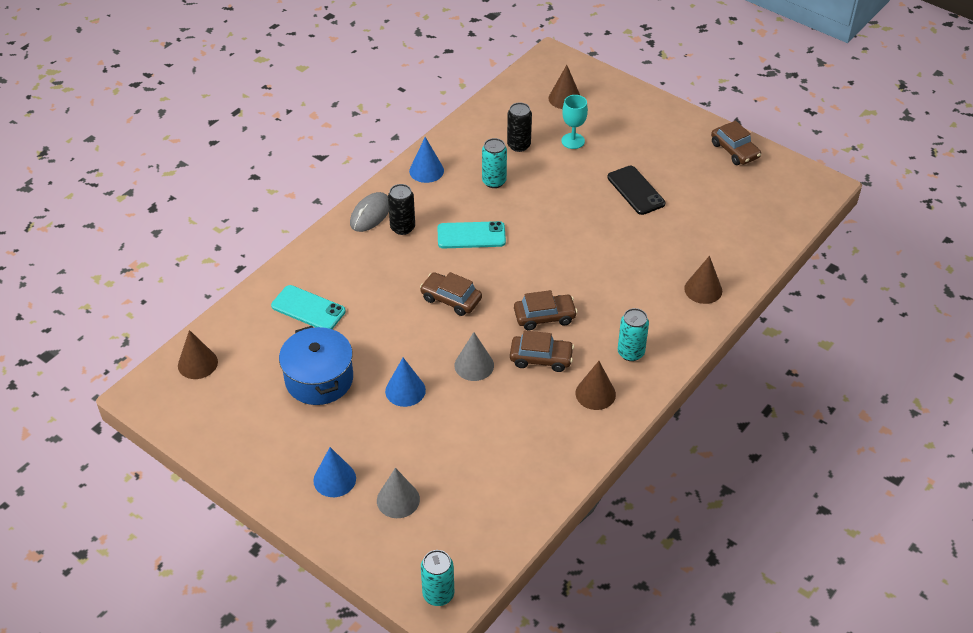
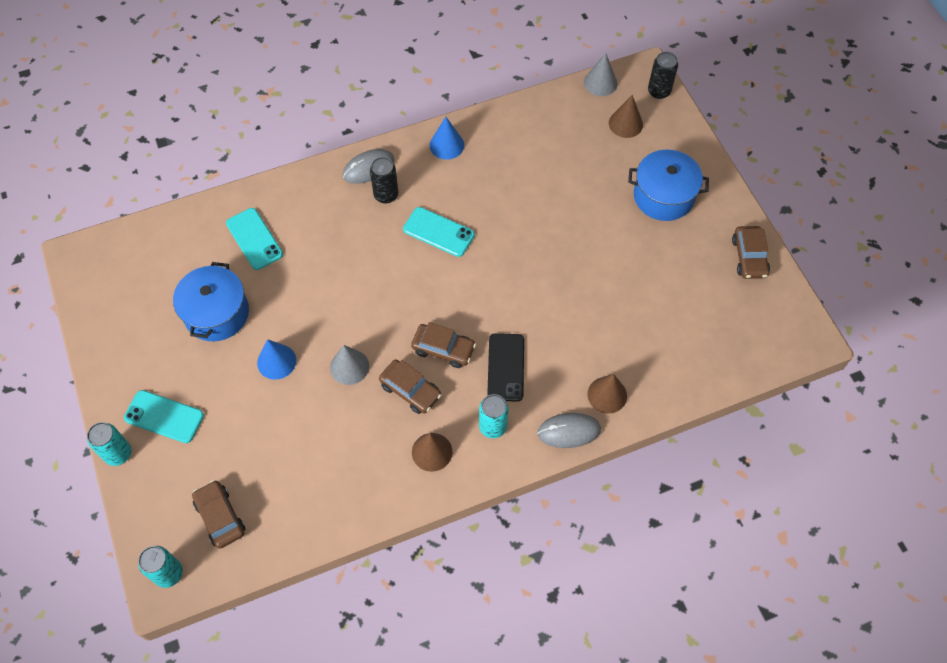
camera: 30 degrees right, 15 degrees up
(197, 363) = (135, 248): brown cone -> none
(334, 479) = (164, 417): blue cone -> turquoise phone
(398, 500) = (199, 465): grey cone -> grey cone (600, 83)
(451, 299) = (376, 289): brown car -> brown car (220, 517)
(494, 181) = (498, 184): turquoise can -> turquoise can (118, 453)
(519, 145) = (547, 156): black can -> black can (659, 91)
(573, 141) = (600, 174): turquoise goblet -> none
(635, 136) = (663, 196): none -> blue pot
(636, 190) = (621, 256): black phone -> black phone (506, 367)
(694, 328) = (569, 431): none -> grey mouse

